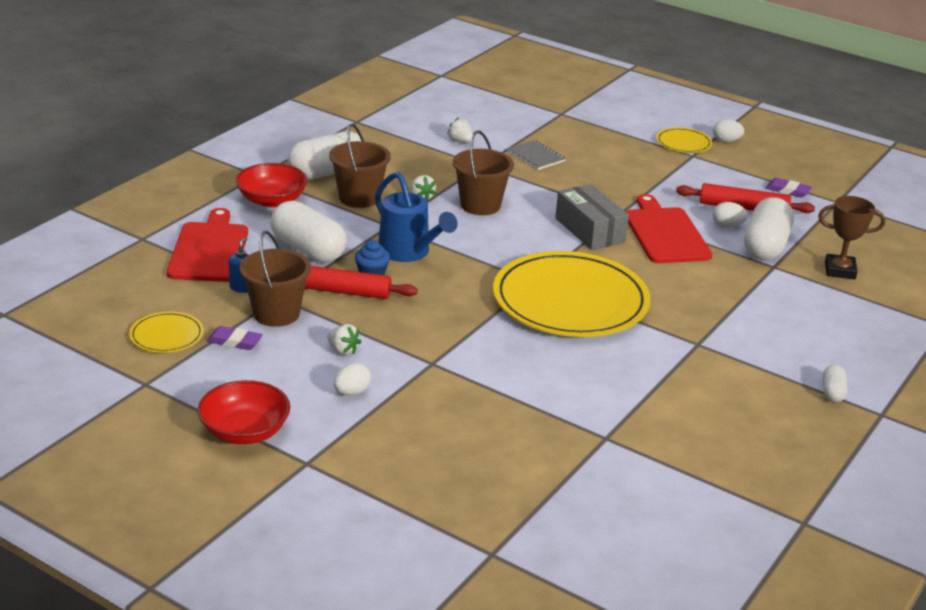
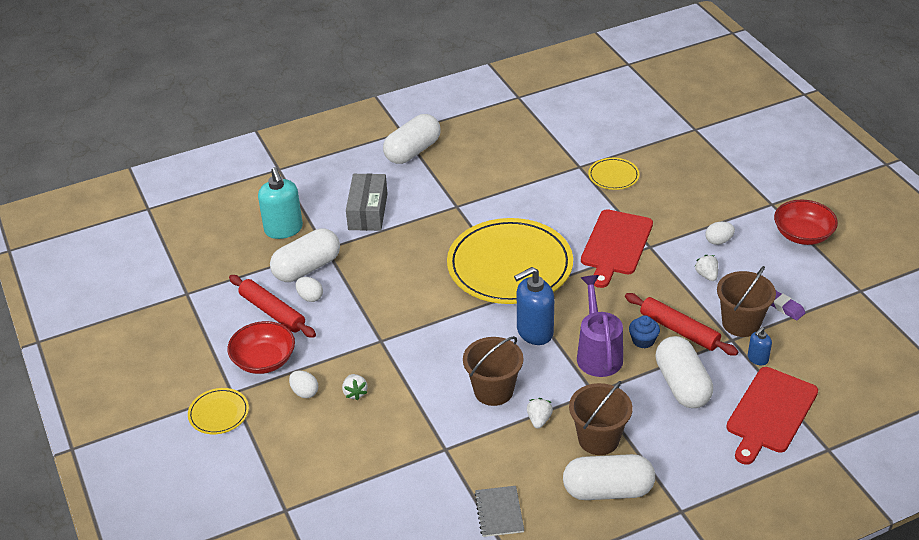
camera: 145 degrees left, 10 degrees up
(166, 335) = (834, 328): yellow plate -> yellow plate (613, 176)
(272, 200) = (684, 464): red bowl -> red bowl (264, 360)
(408, 252) = (598, 353): blue watering can -> purple watering can
(460, 141) = (435, 496): white strawberry -> white strawberry (355, 393)
(486, 253) = (534, 332): none -> blue soap dispenser
(536, 156) = (381, 443): grey notebook -> grey notebook (499, 512)
(589, 230) = (426, 329): grey box -> grey box (368, 212)
(665, 233) = (369, 305): red cutting board -> red cutting board (615, 245)
(726, 141) = (174, 402): white egg -> white egg (304, 392)
(788, 191) = (209, 318): purple eraser -> none
(832, 392) = (412, 151): white capsule -> white capsule, size x2.12
(840, 270) = (283, 229): brown trophy -> turquoise soap dispenser

